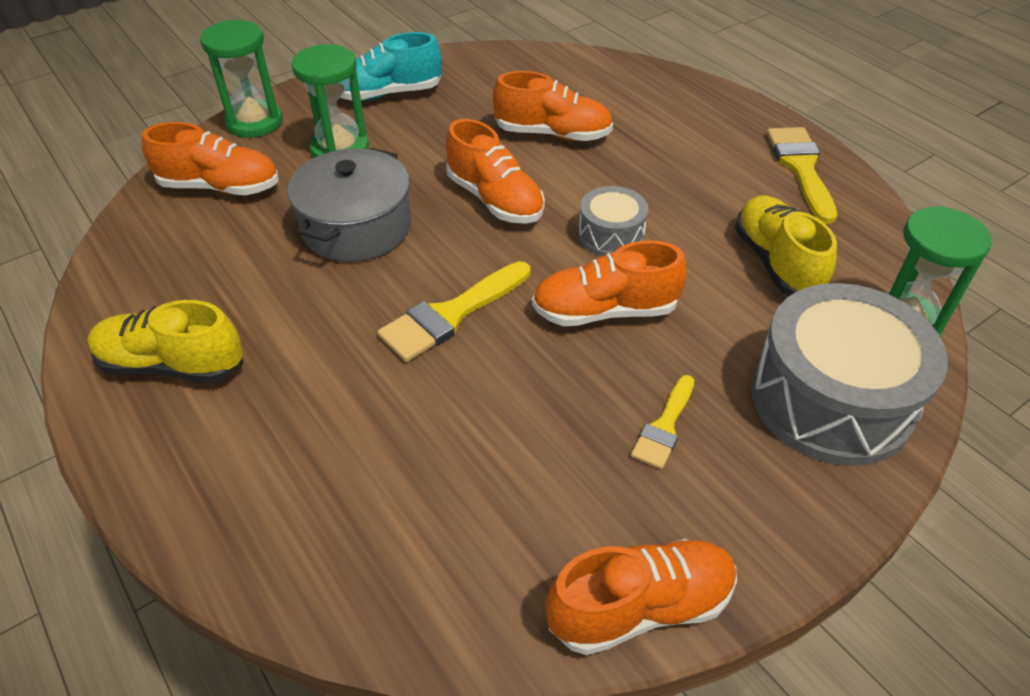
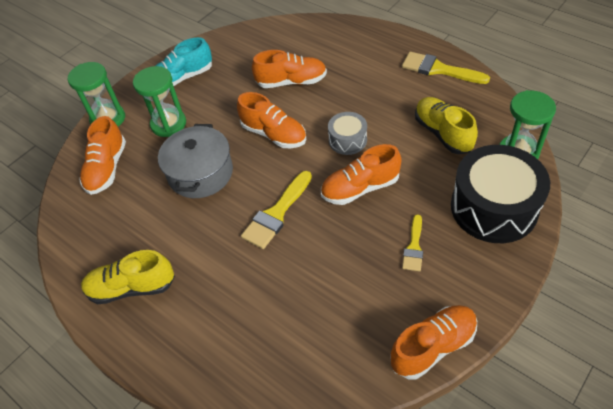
camera: 10 degrees left, 5 degrees up
(220, 187) = (107, 168): orange shoe -> orange shoe turned 105 degrees clockwise
(801, 168) = (439, 69): yellow brush -> yellow brush turned 45 degrees counterclockwise
(831, 400) = (494, 207): grey drum -> black drum

